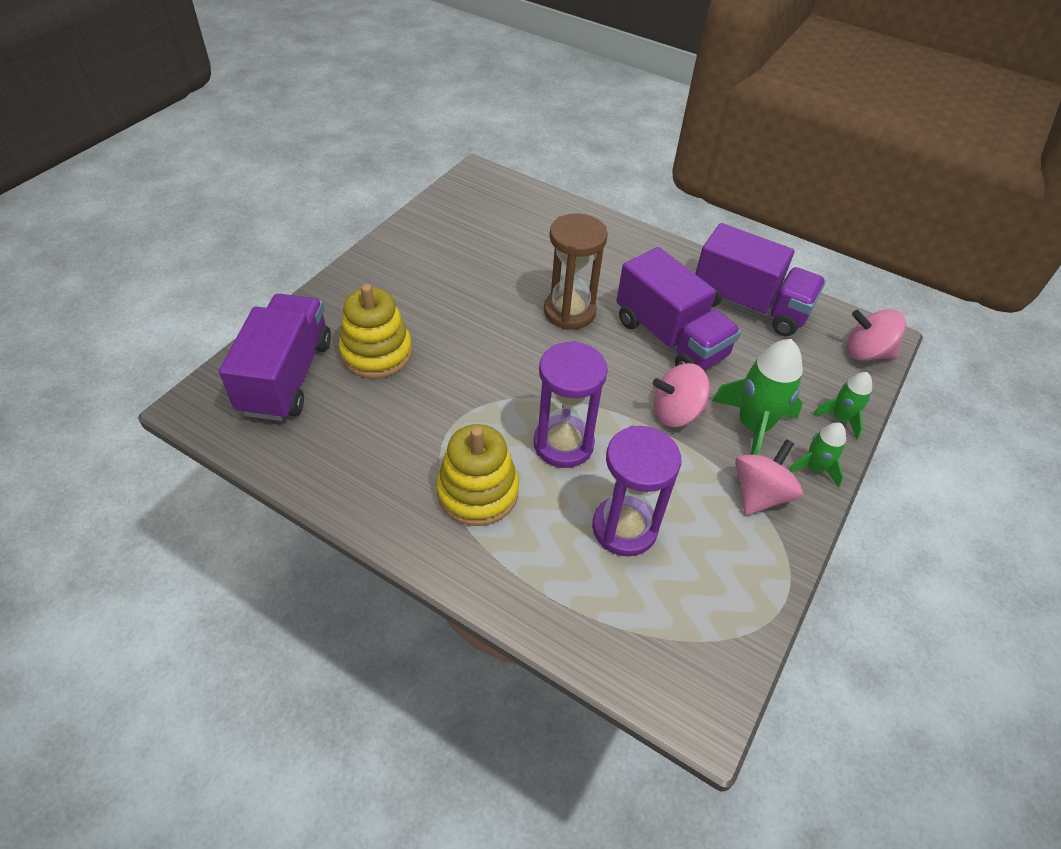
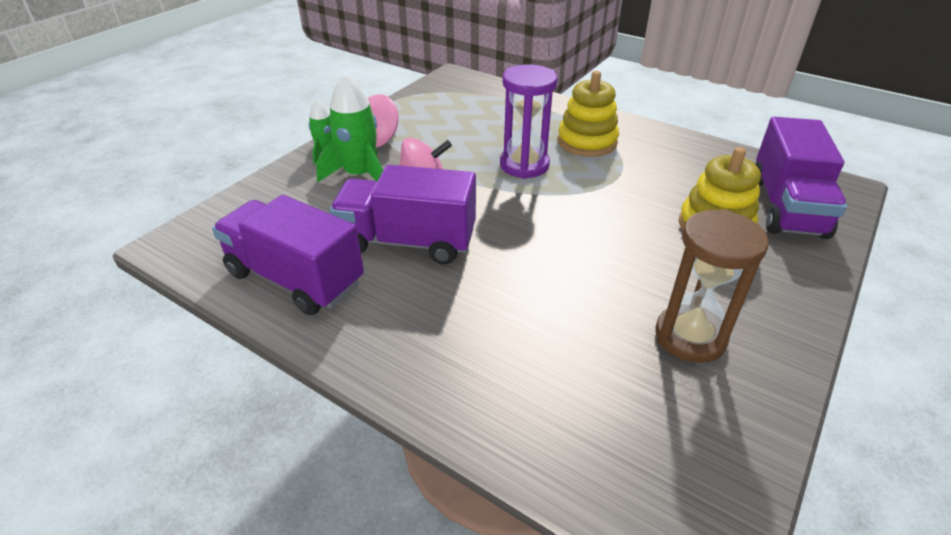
camera: 175 degrees left, 10 degrees down
(569, 312) = (517, 268): brown hourglass -> brown hourglass (690, 337)
(624, 528) = (482, 127): purple hourglass -> none
(670, 338) = (407, 242): purple truck -> purple truck turned 45 degrees counterclockwise
(841, 418) = (277, 180): green rocket -> none
(866, 352) = (200, 230): pink spinning top -> none

